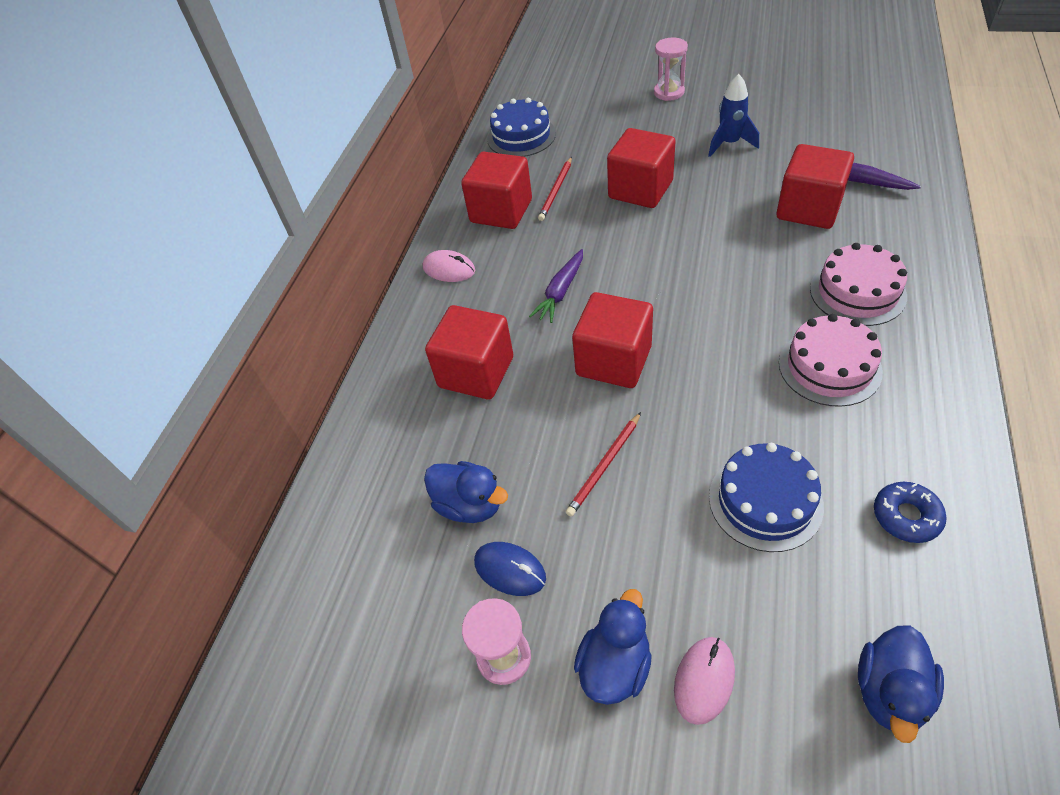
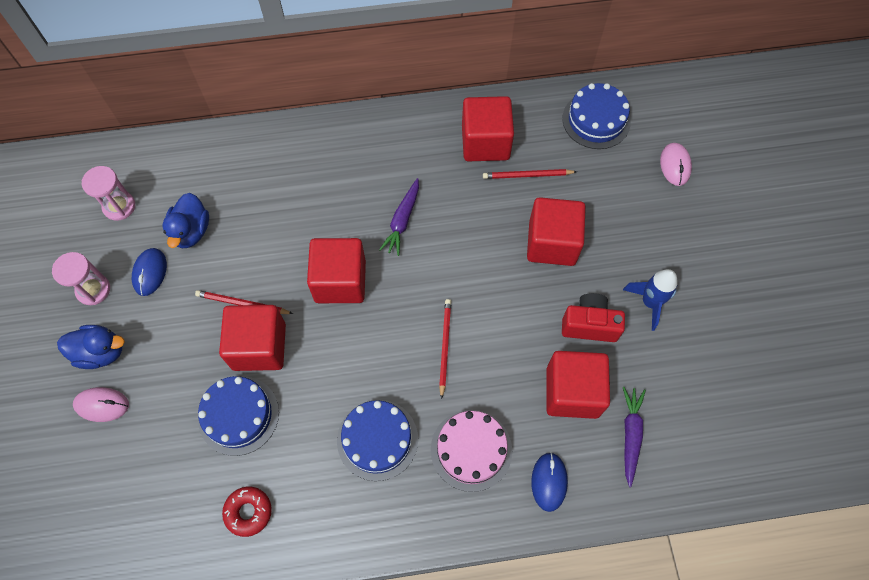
camera: 60 degrees right, 15 degrees up
(449, 269) = (403, 131): pink mouse -> pink mouse (675, 165)
(476, 372) = (303, 192): red cube -> red cube (259, 346)
(560, 292) = (402, 221): purple carrot -> purple carrot turned 75 degrees counterclockwise
(669, 92) = (718, 226): pink hourglass -> pink hourglass (119, 206)
(729, 288) = (445, 346): none -> red pencil
(739, 184) = (589, 325): none -> red camera
(829, 367) = (377, 439): pink cake -> blue cake
(890, 691) = (117, 514): blue duck -> none
(903, 243) = (549, 482): none -> blue mouse
(906, 516) = (248, 512): blue donut -> red donut

